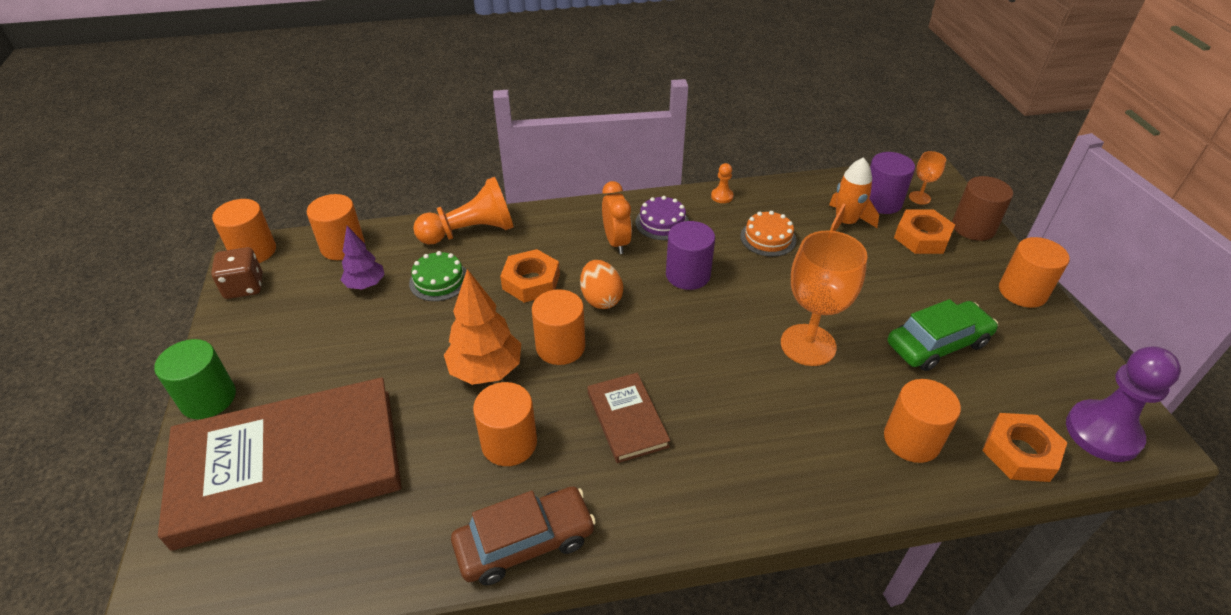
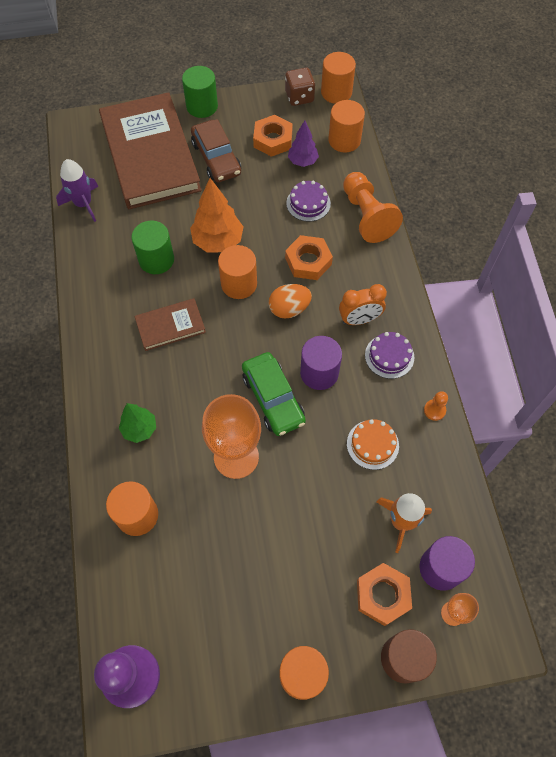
camera: 90 degrees right, 20 degrees up
(371, 563) = (83, 204): none -> purple rocket
(439, 280) = (308, 203): green cake -> purple cake
(509, 443) = (156, 260): orange cylinder -> green cylinder
(525, 542) = (86, 273): brown car -> brown car (216, 158)
(792, 446) = (139, 429): none -> green tree
(937, 344) = (234, 566): green car -> green car (273, 398)
(1020, 453) = (118, 596): orange nut -> orange nut (273, 140)

